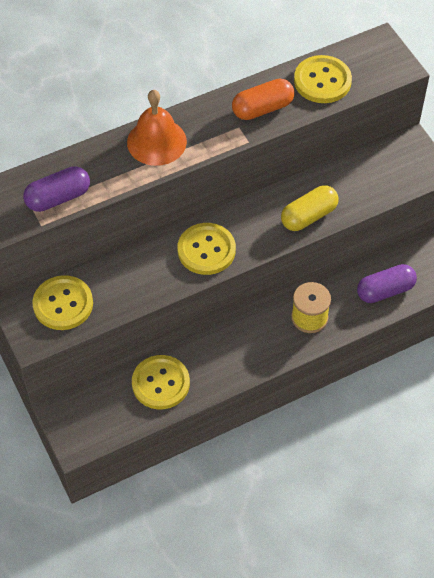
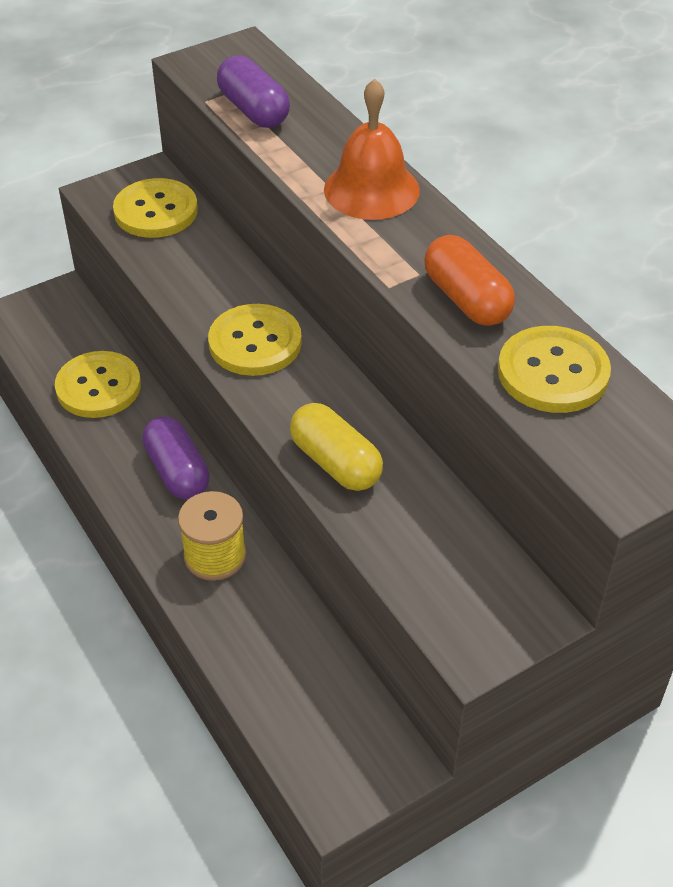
camera: 85 degrees right, 10 degrees down
(385, 291) = (275, 665): purple capsule -> purple capsule (177, 472)

